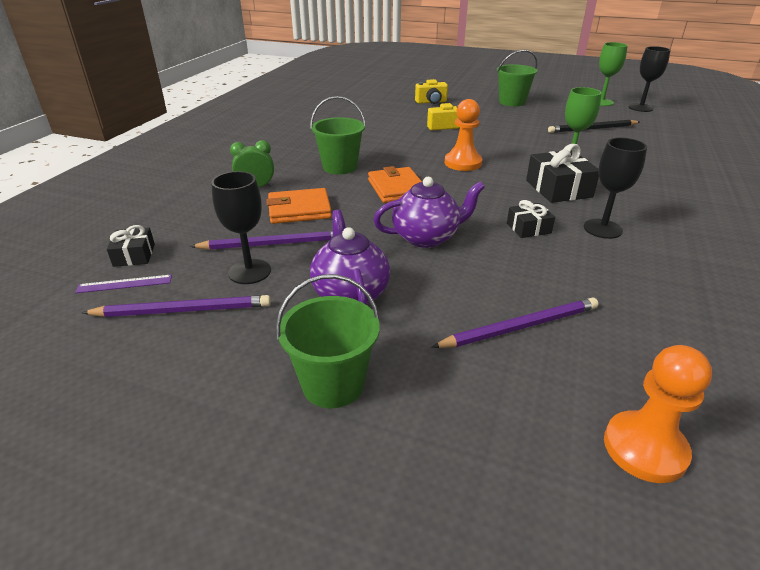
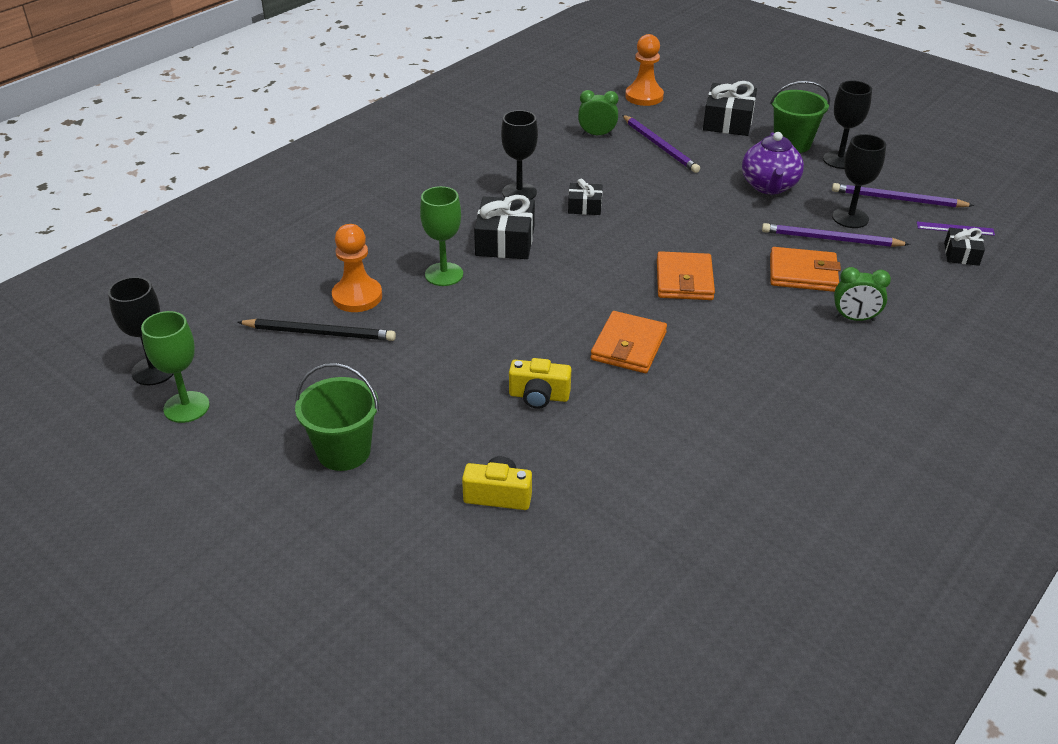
camera: 160 degrees left, 5 degrees up
(255, 365) = (839, 160): none -> black goblet
(340, 167) = (742, 333): green bucket -> none
(411, 150) = (628, 346): none -> orange wallet
(426, 237) = (685, 217): purple teapot -> none
(455, 414) = (728, 121): none -> black gift
(463, 163) = (576, 304): orange pawn -> orange pawn (357, 297)
(520, 327) = (660, 146): purple pencil -> purple pencil turned 120 degrees counterclockwise
(618, 327) = (597, 134): none -> green clock

